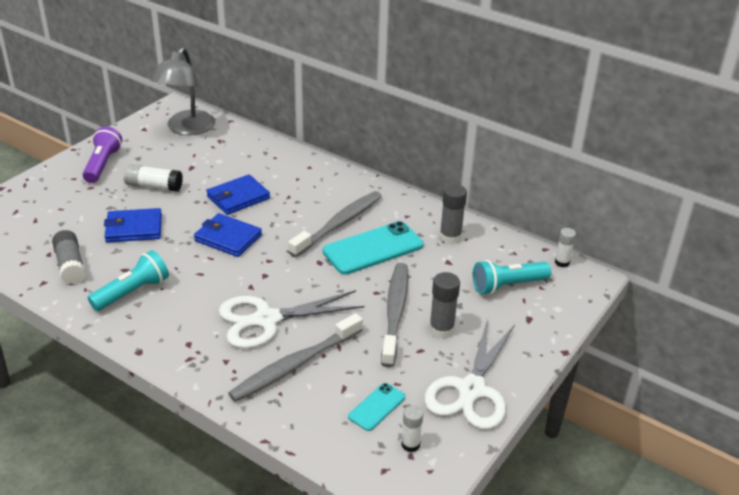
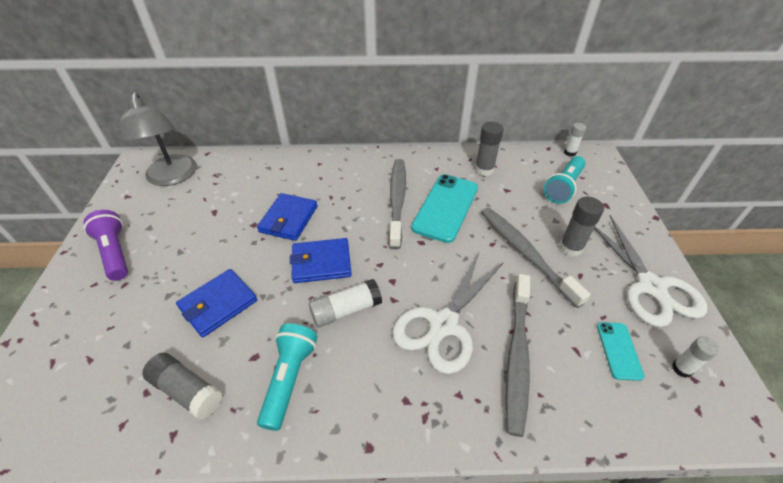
camera: 35 degrees left, 10 degrees up
(154, 186) = (195, 248): white glue stick -> white glue stick (346, 310)

